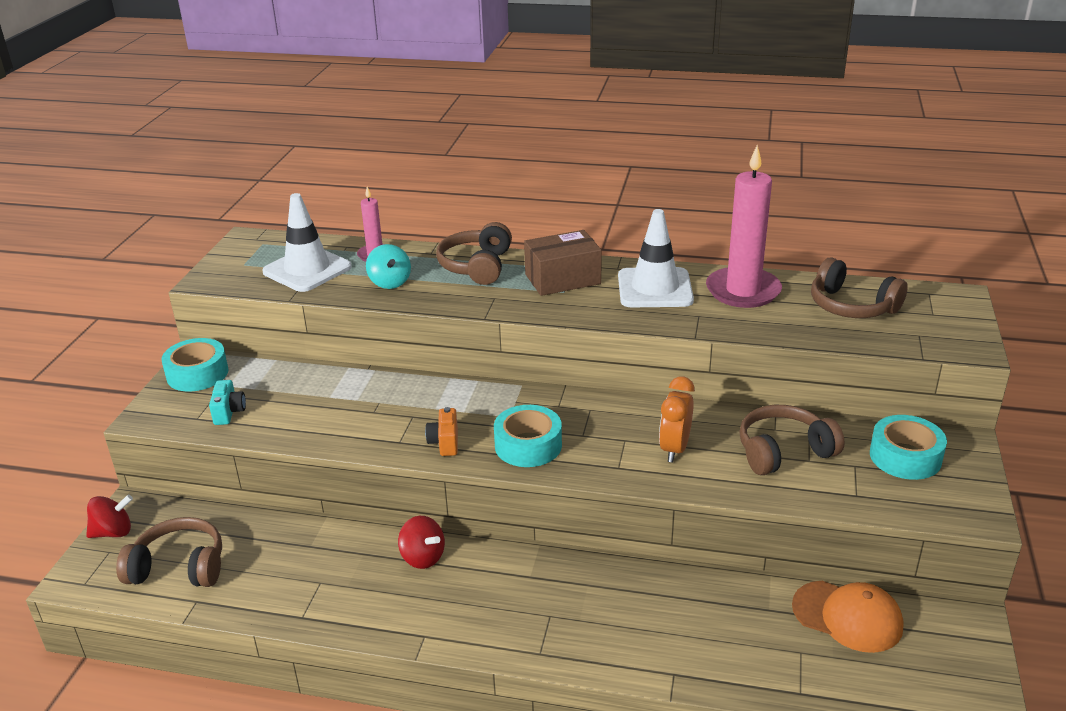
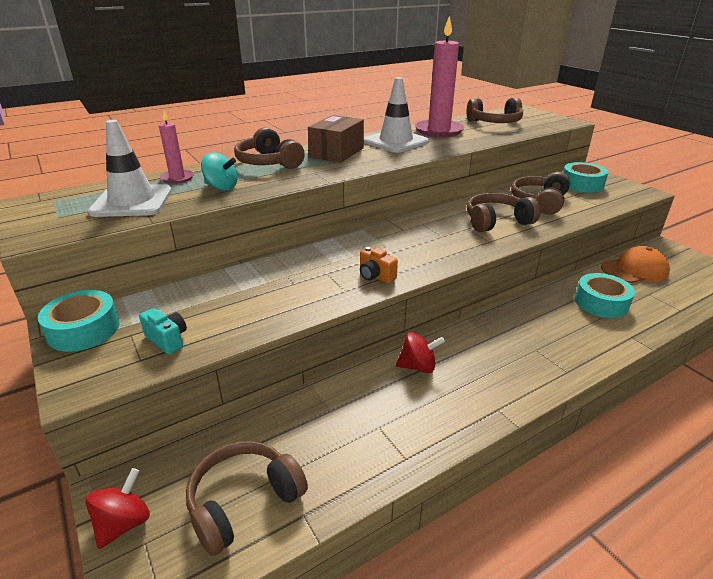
camera: 45 degrees left, 0 degrees up
(528, 445) = (426, 254): turquoise tape -> turquoise tape (601, 303)
(674, 449) = (497, 221): orange clock -> brown headphones

